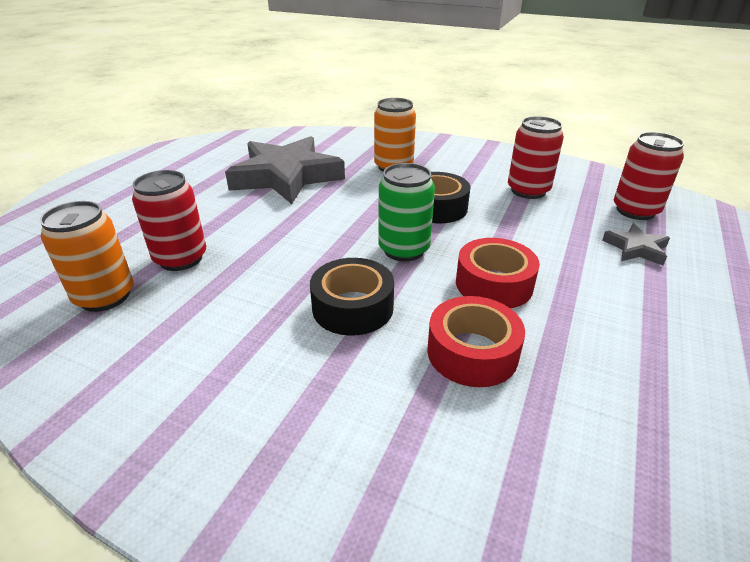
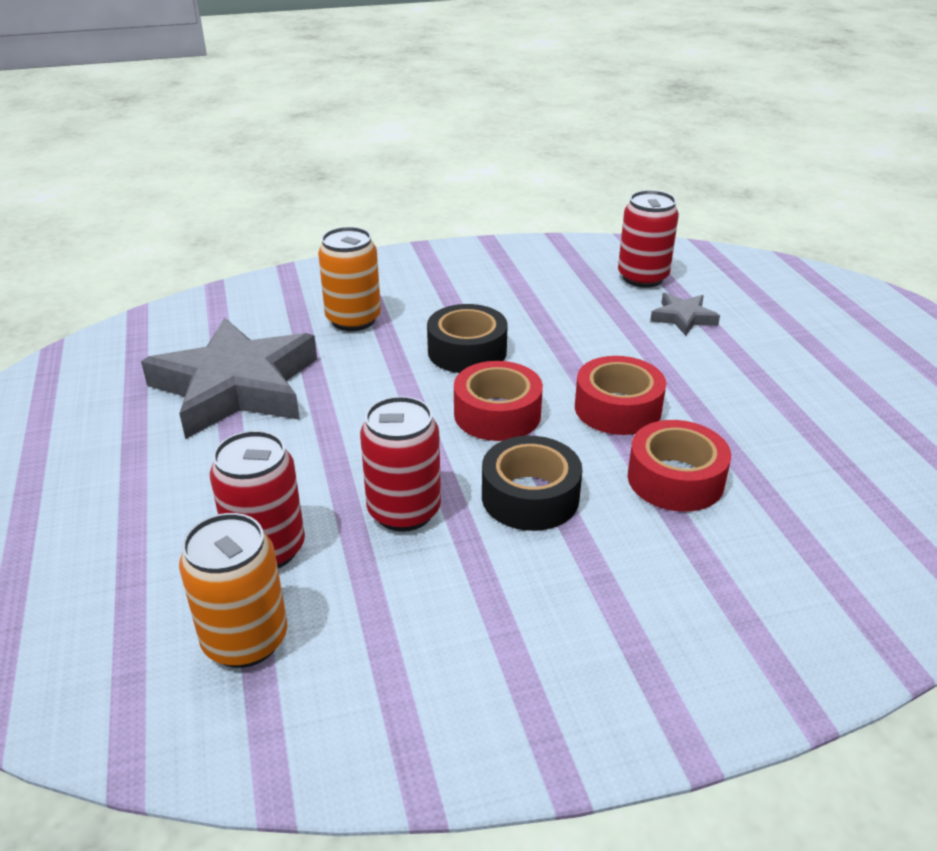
camera: 40 degrees left, 0 degrees up
(404, 250) = (497, 414): green can -> red tape
(528, 191) = (529, 293): red can -> red can (404, 511)

